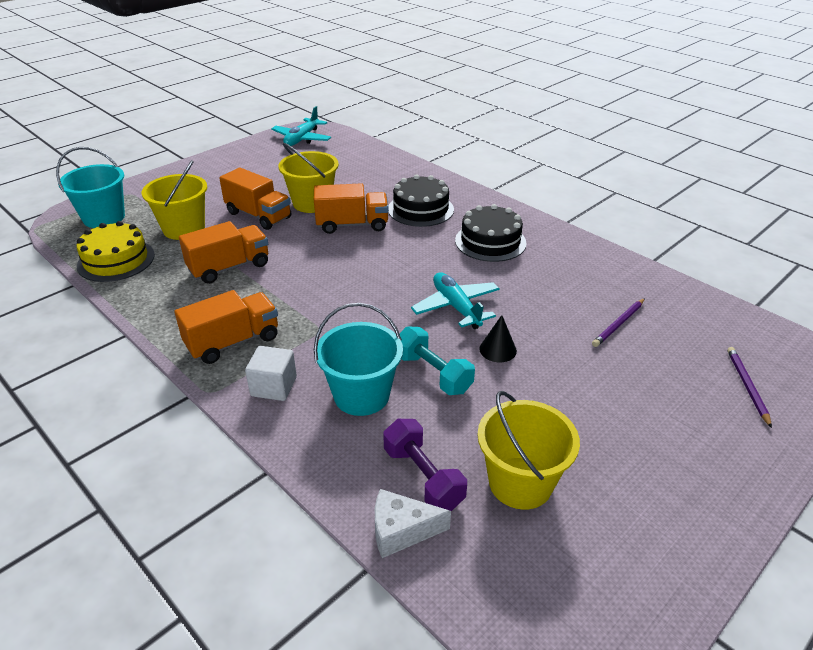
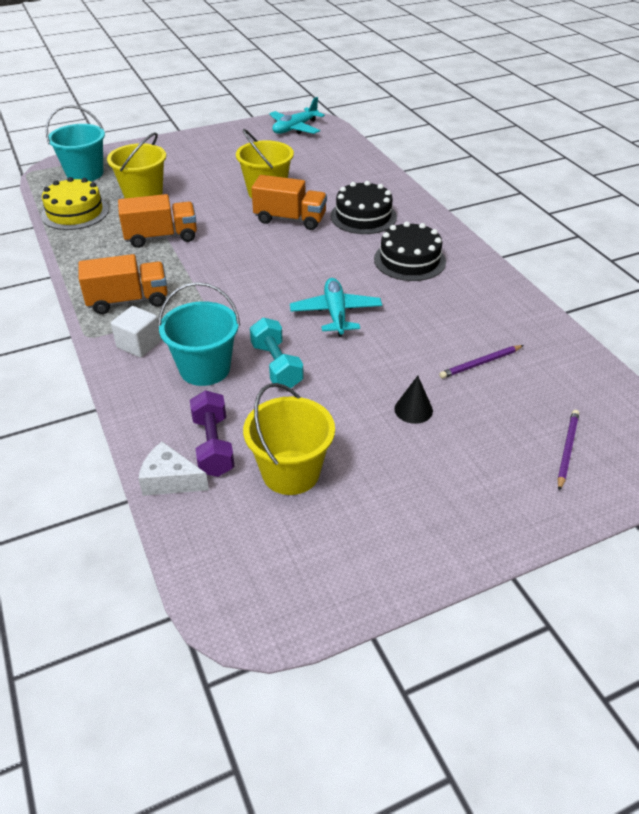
camera: 20 degrees right, 5 degrees up
(258, 215) = (212, 195): orange truck -> none
(498, 349) = (348, 359): black cone -> black cone (413, 410)

